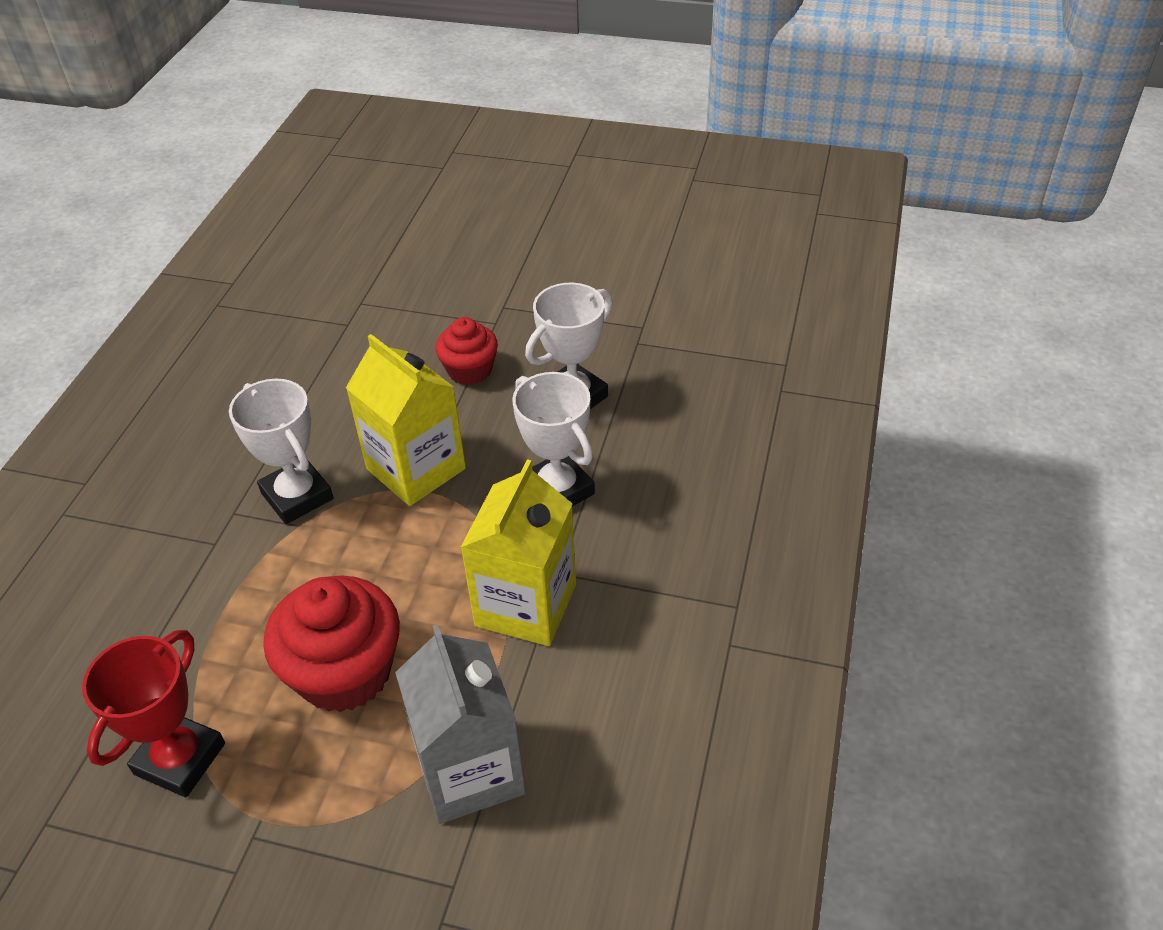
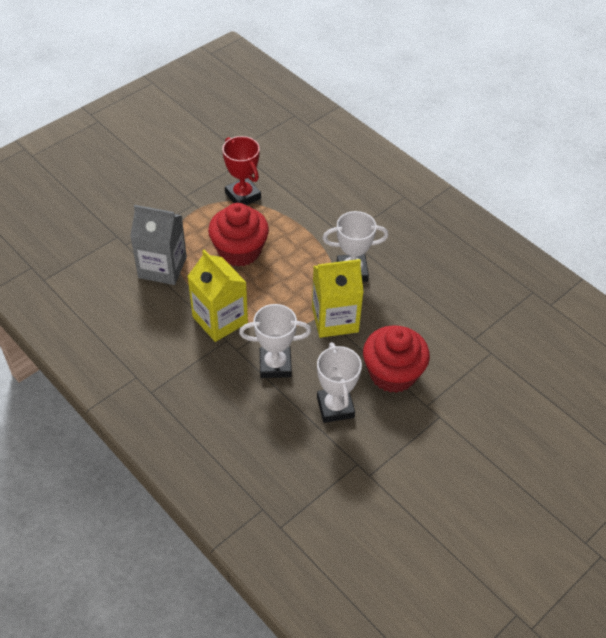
camera: 120 degrees right, 5 degrees up
(469, 370) = (392, 373): red cupcake -> red cupcake, size x1.68

